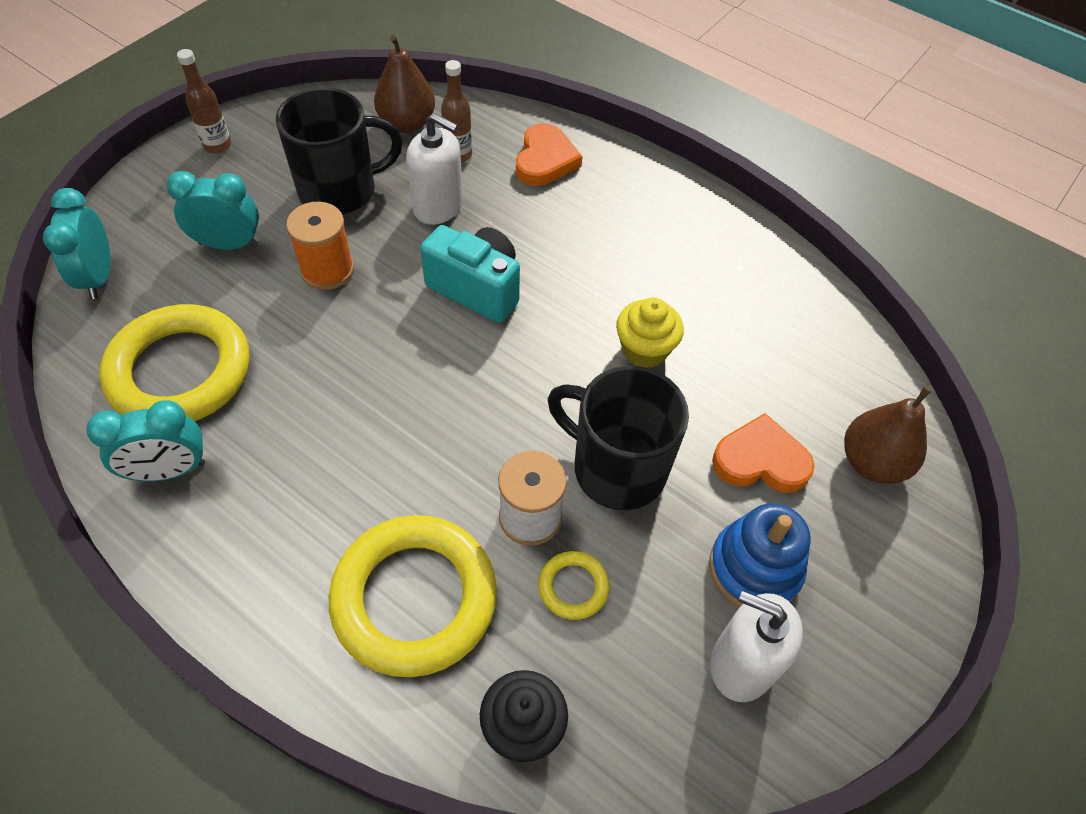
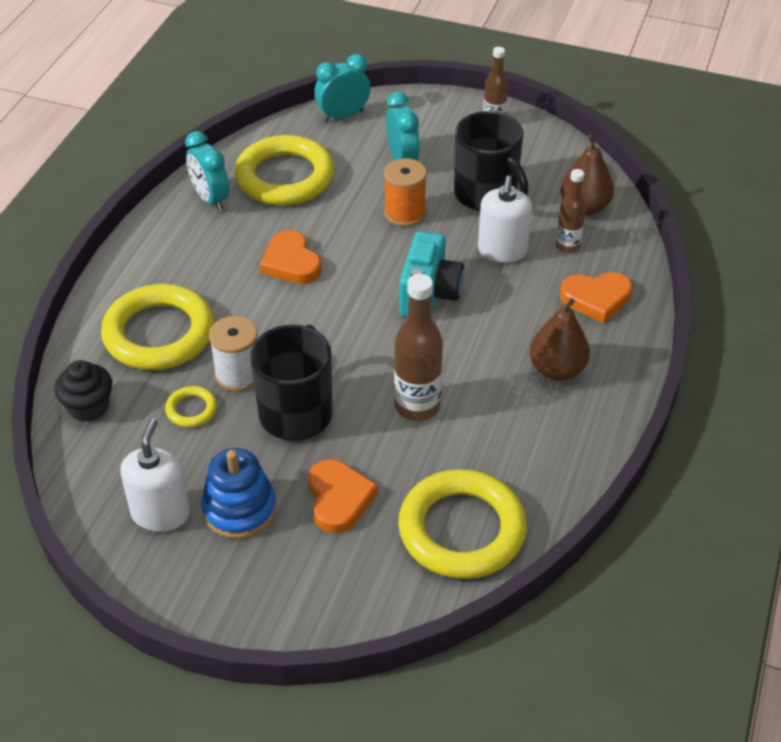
camera: 75 degrees right, 10 degrees down
(352, 407) = (291, 262): none -> orange heart
(644, 349) = (417, 406): yellow cupcake -> brown bottle
(825, 362) = (462, 530): none -> yellow ring
(872, 462) = (367, 576): brown pear -> brown pear (557, 369)

